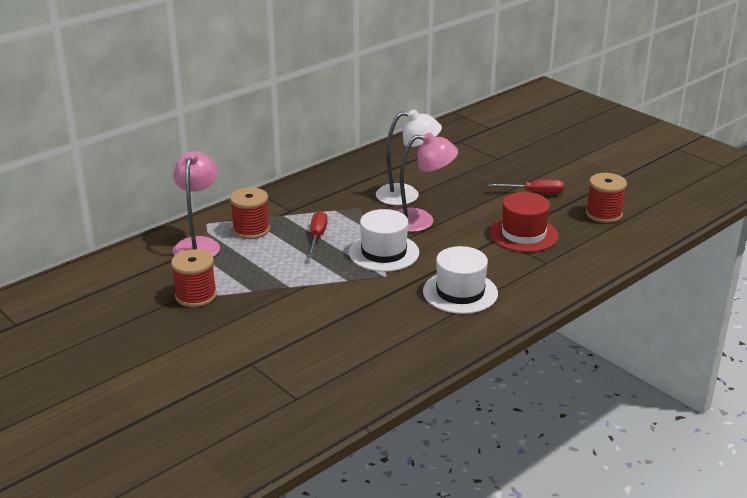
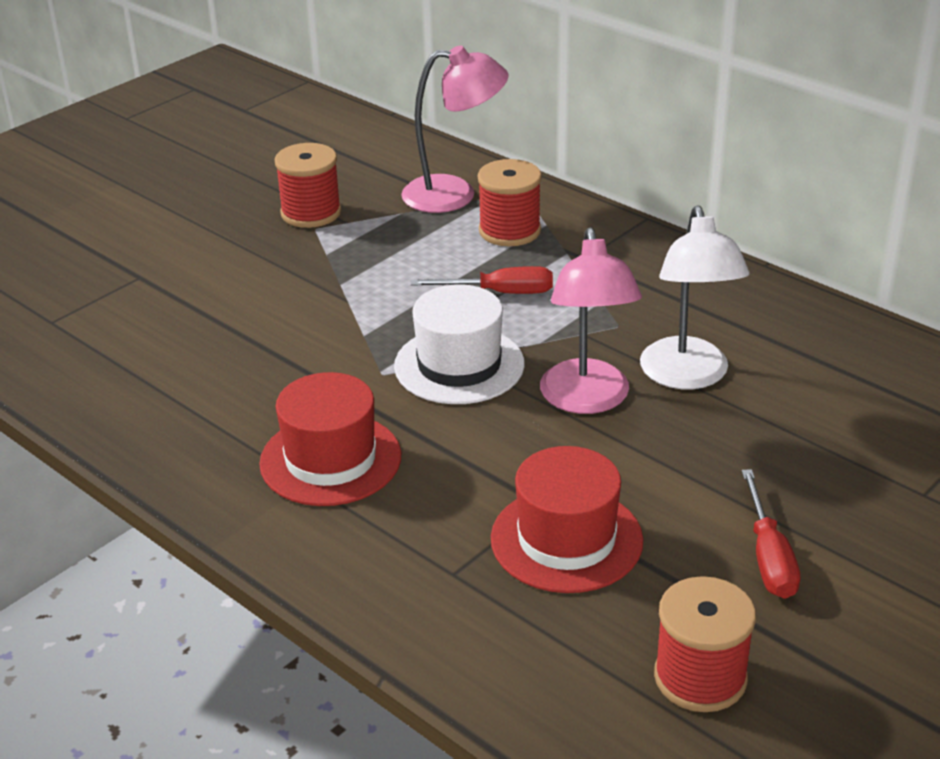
camera: 85 degrees right, 5 degrees up
(460, 292) = (330, 459): white hat -> red hat

